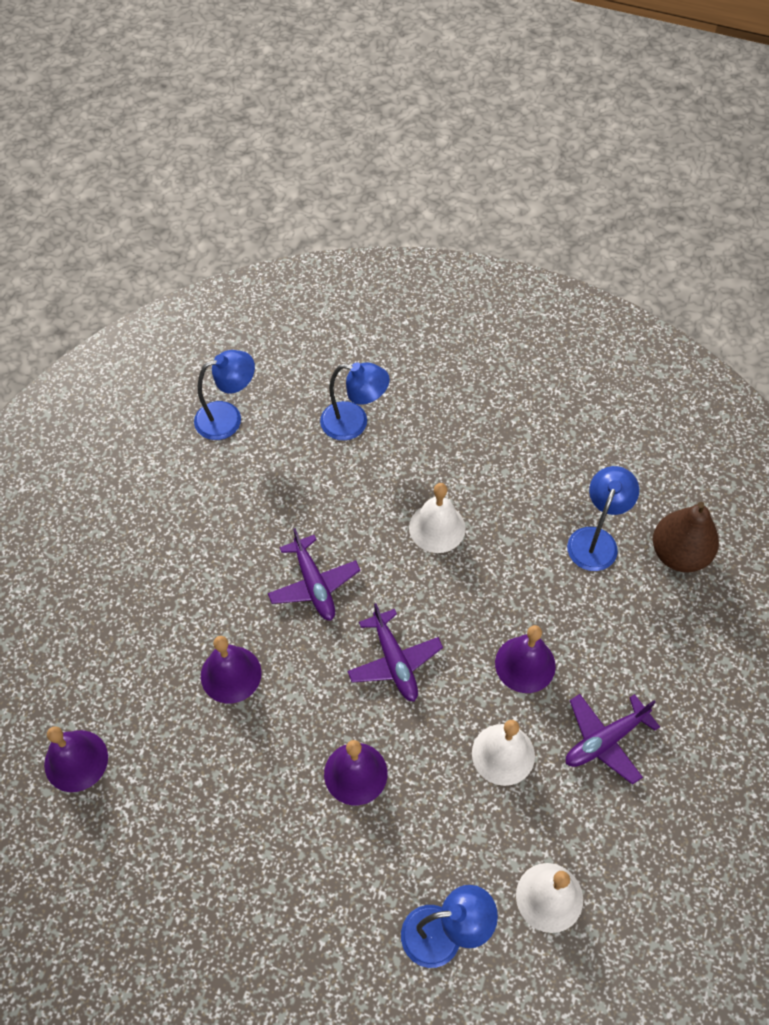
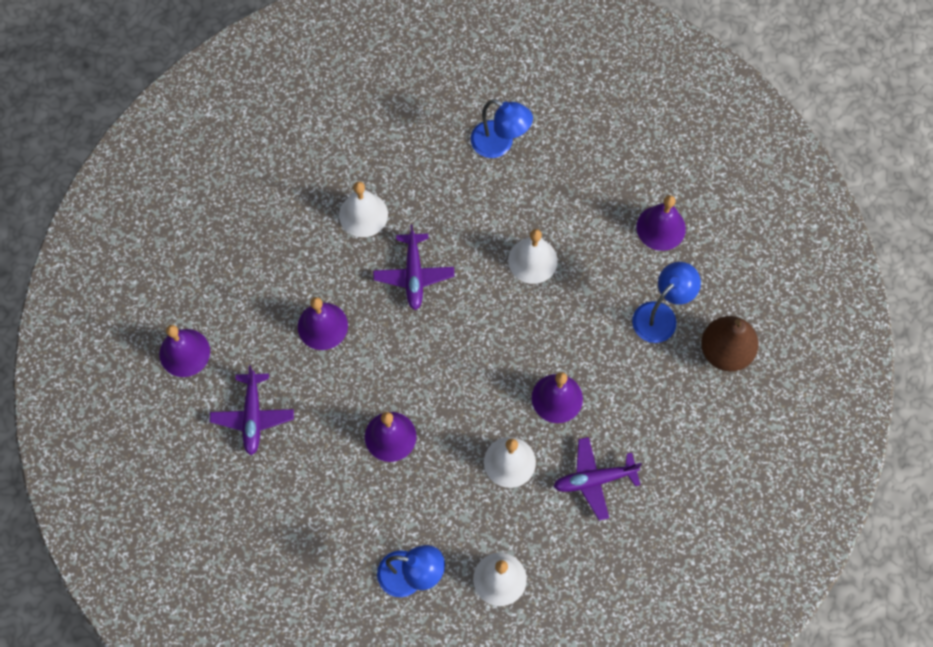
camera: 20 degrees right, 10 degrees up
(228, 417) = (395, 104): blue lamp -> none
(234, 539) = (363, 214): none -> white bell
(394, 661) = (454, 360): purple plane -> purple plane (253, 416)
(555, 453) = (661, 227): none -> purple bell

